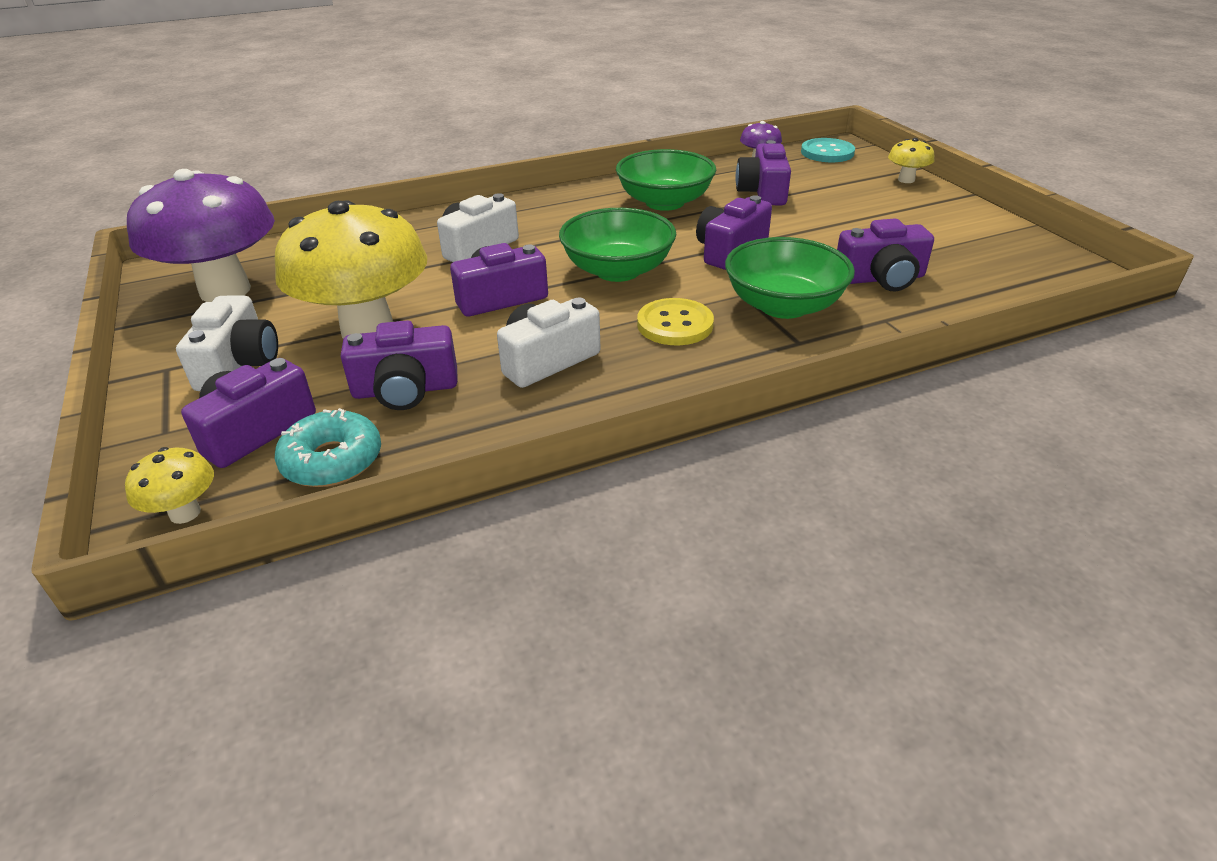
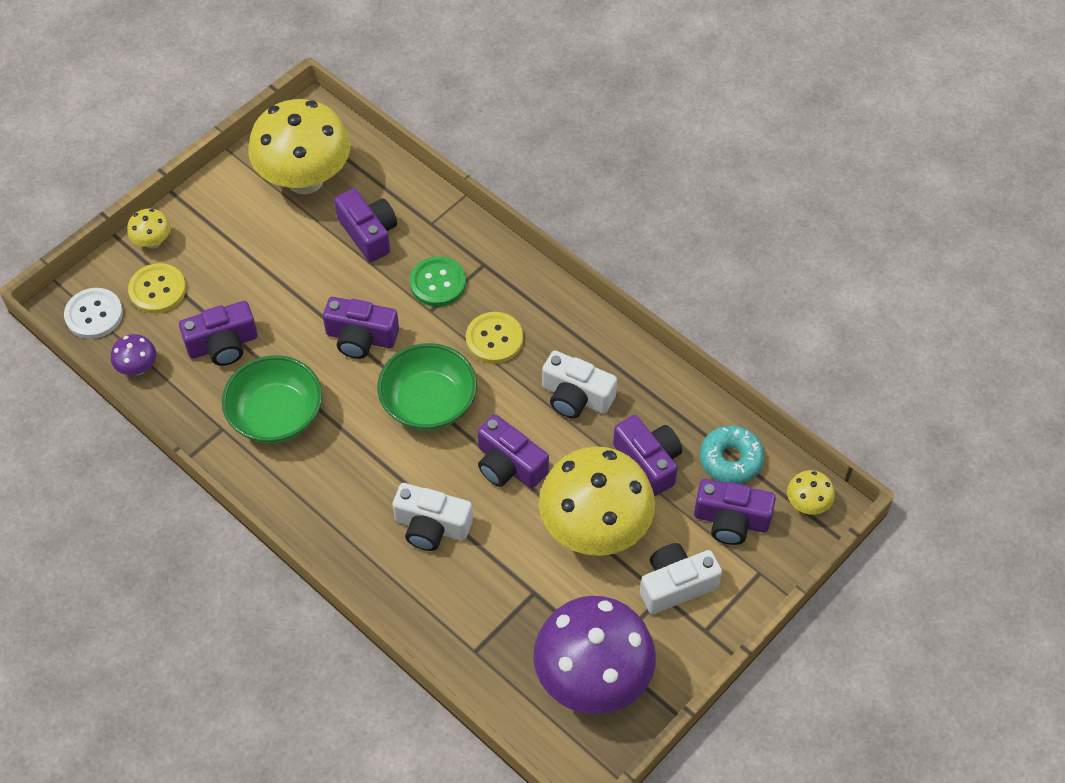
camera: 115 degrees left, 20 degrees up
(783, 306) = (438, 283): green bowl -> green button
(827, 153) = (94, 315): turquoise button -> white button
(844, 176) = (157, 290): none -> yellow button
(980, 256) = (305, 179): none -> yellow mushroom

